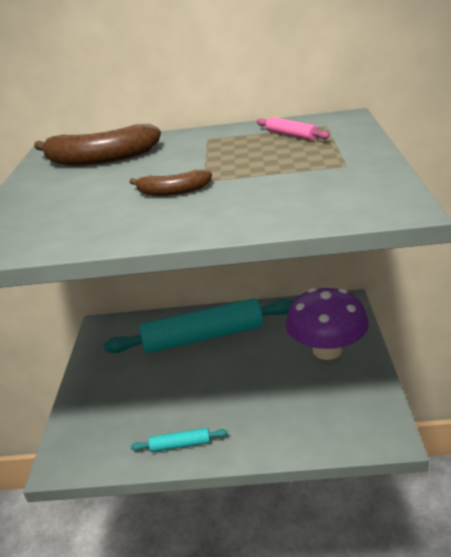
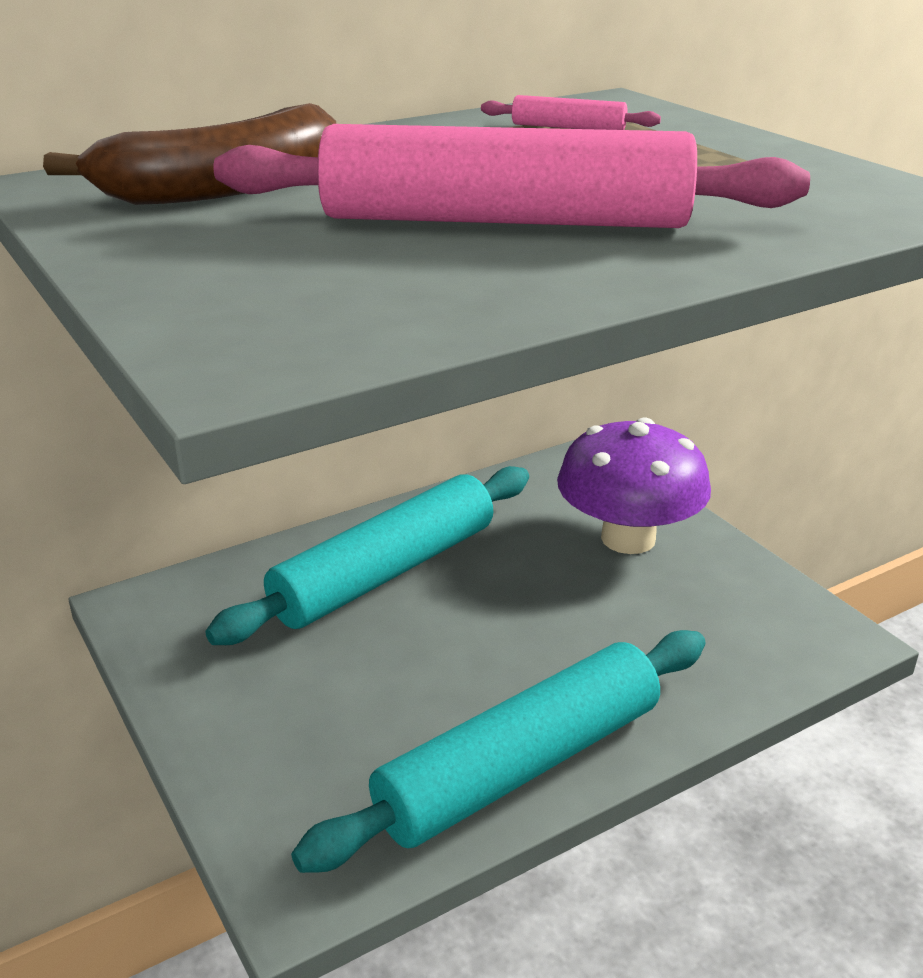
camera: 35 degrees left, 0 degrees up
(173, 191) = (505, 221): brown banana -> pink rolling pin
(180, 445) = (520, 766): turquoise rolling pin -> turquoise rolling pin, size x2.48

